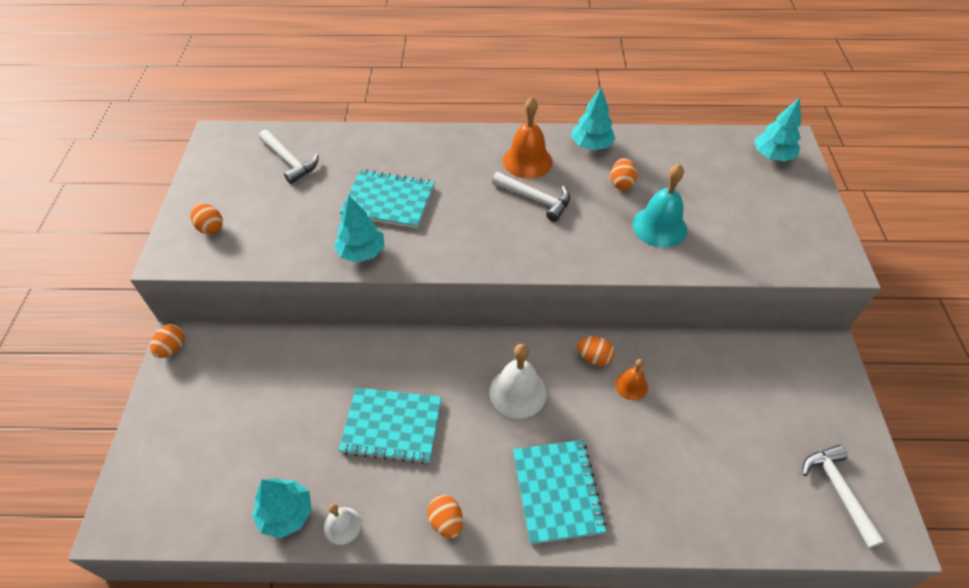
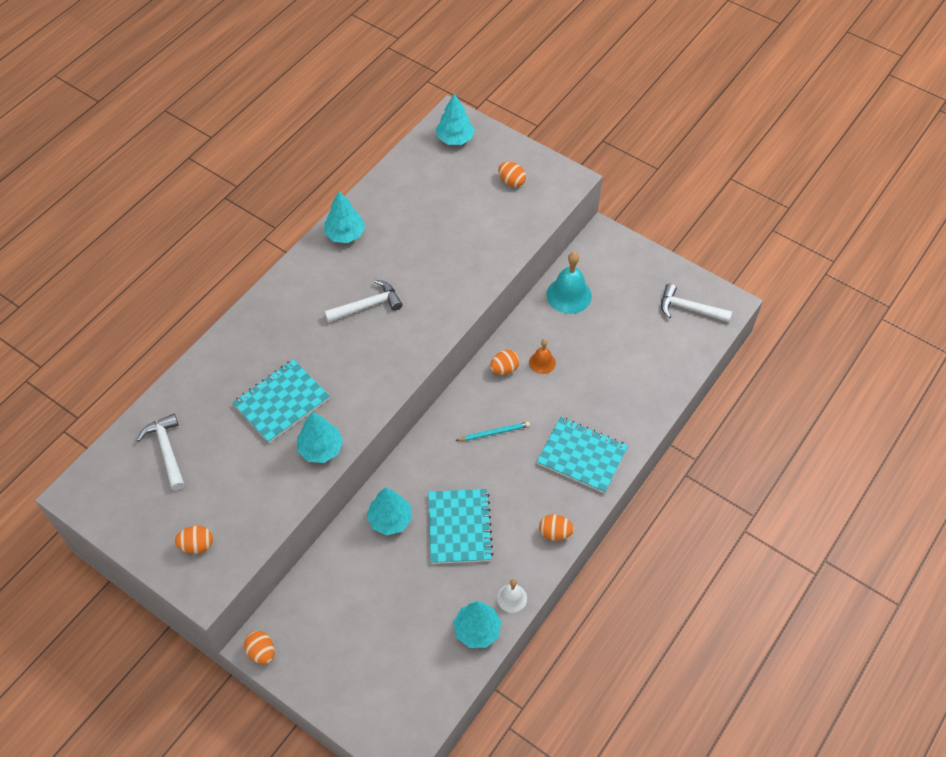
camera: 55 degrees left, 5 degrees up
(289, 161) = (167, 450): white hammer -> white hammer turned 105 degrees counterclockwise
(361, 364) = (390, 519): none -> turquoise tree
(392, 426) = (459, 527): turquoise notebook -> turquoise notebook turned 45 degrees counterclockwise
(517, 392) = (494, 432): white bell -> turquoise pencil
(527, 161) = (323, 285): orange bell -> none
(621, 183) = (400, 243): orange egg -> orange egg (511, 182)
(659, 226) = (458, 250): turquoise bell -> turquoise bell (569, 295)

